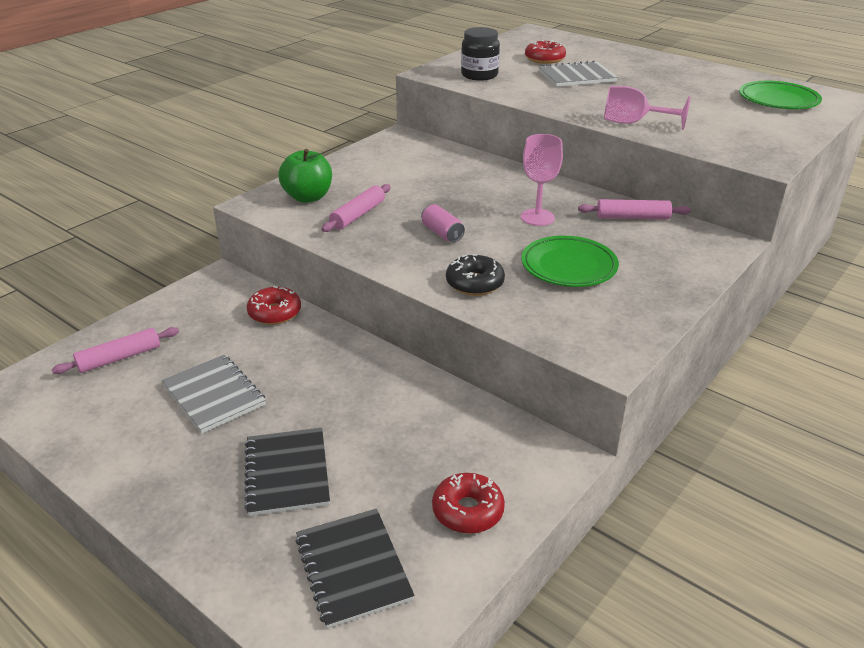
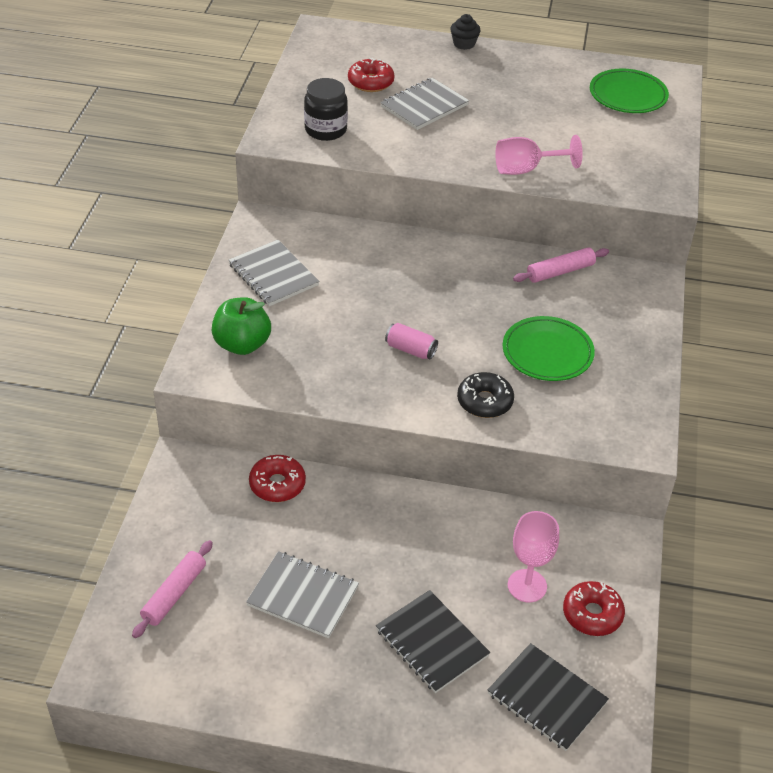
camera: 30 degrees left, 10 degrees up
(358, 215) = (313, 352): pink rolling pin -> none
(377, 165) = (273, 275): none -> grey notebook
(537, 217) = (479, 299): pink goblet -> pink goblet (527, 586)
(647, 53) = (464, 44): none -> black cupcake

